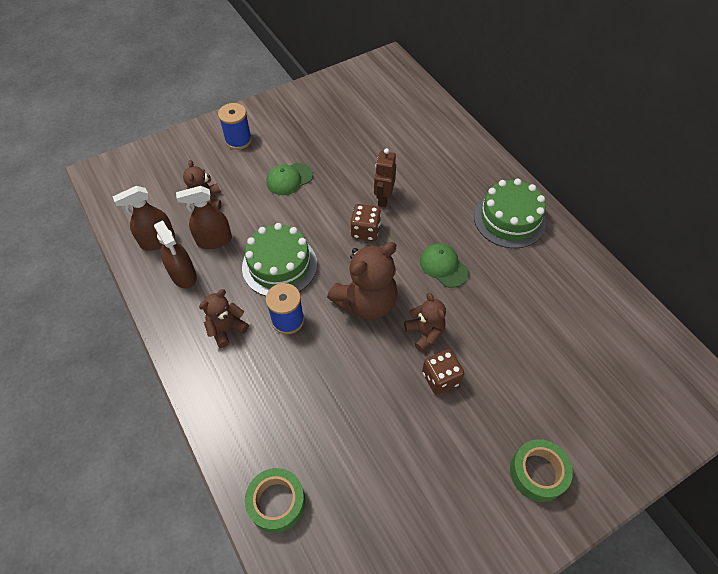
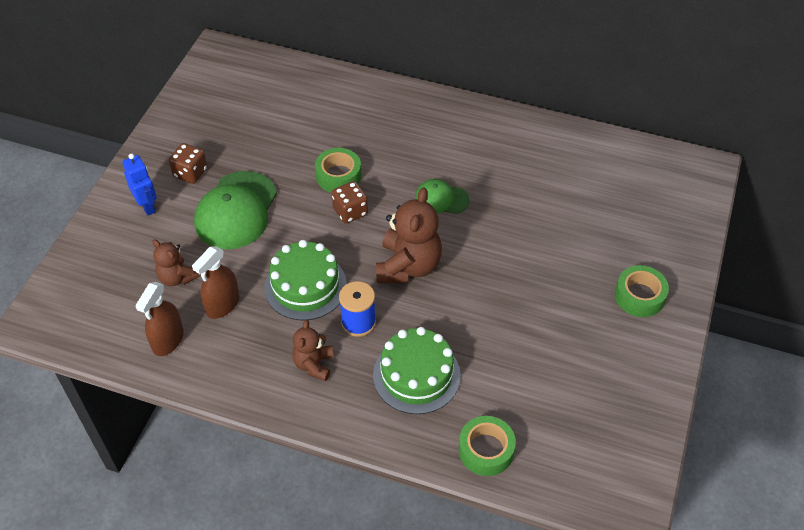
camera: 40 degrees left, 5 degrees down
(183, 275) = (226, 351): brown spray bottle -> none
(238, 140) = (147, 206): blue spool -> blue robot
(289, 179) = (236, 210): green cap -> green cap, size x1.82
(383, 198) = (338, 176): brown robot -> green tape
(424, 333) = (475, 258): brown teddy bear -> none
(440, 378) = (518, 281): brown dice -> brown dice (190, 173)
(509, 219) = (457, 130): green cake -> green cake (416, 375)

